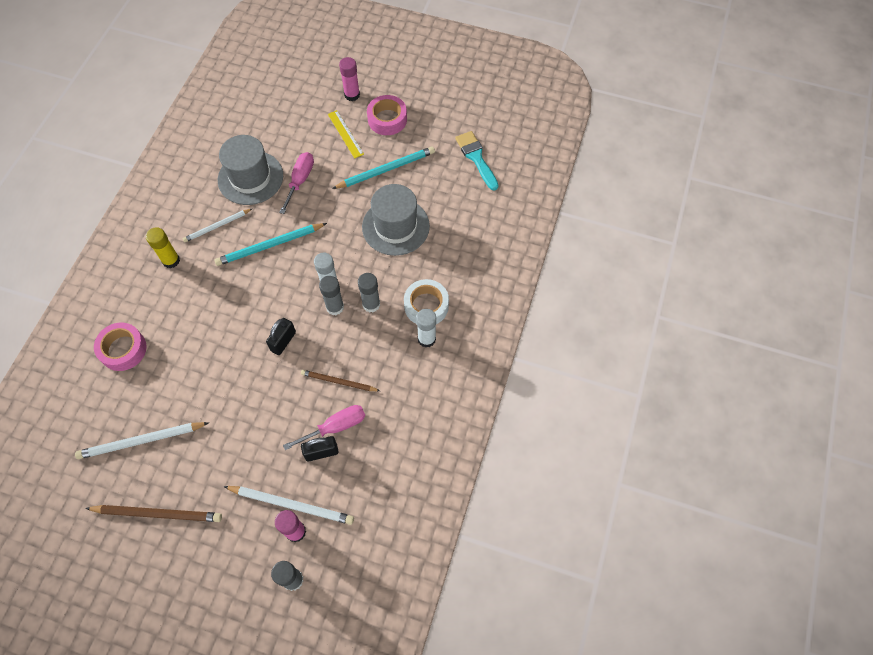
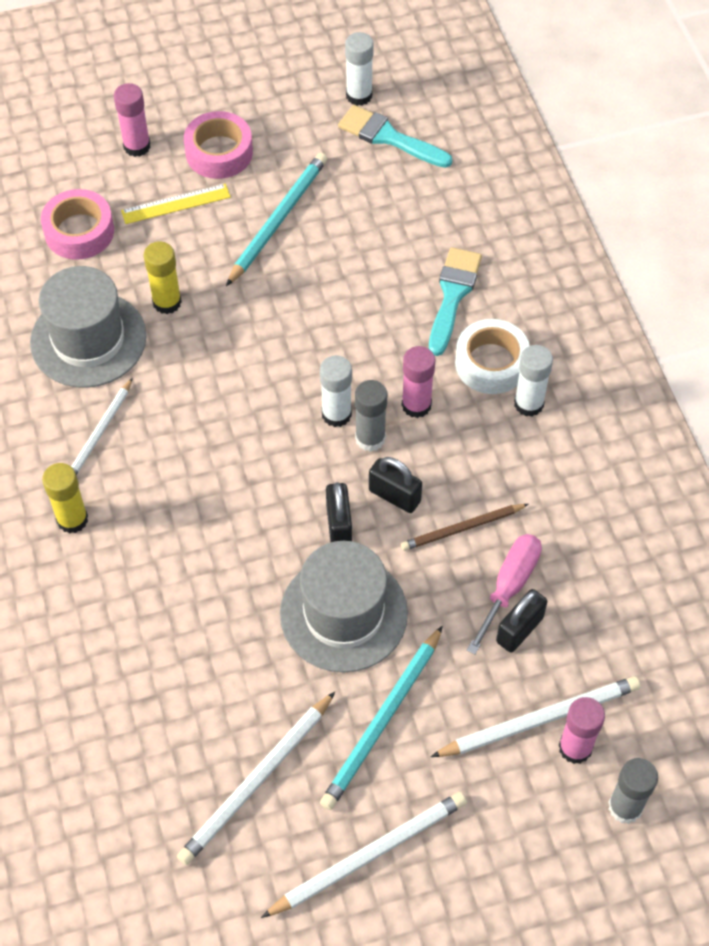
camera: 35 degrees left, 5 degrees down
(123, 349) = (113, 681): pink tape -> pink tape (79, 231)
(157, 513) = (368, 855): brown pencil -> white pencil
(270, 245) = (203, 413): turquoise pencil -> turquoise pencil (383, 720)
(300, 180) = (167, 302): pink screwdriver -> yellow glue stick
(321, 344) = (394, 496): none -> black padlock
(345, 134) = (176, 204): yellow ruler -> yellow ruler turned 45 degrees counterclockwise
(371, 304) = (416, 405): grey glue stick -> pink glue stick
(395, 226) = (359, 286): grey hat -> grey hat (343, 613)
(437, 259) = (453, 295): none -> turquoise brush
(480, 128) = (359, 95): none -> white glue stick

